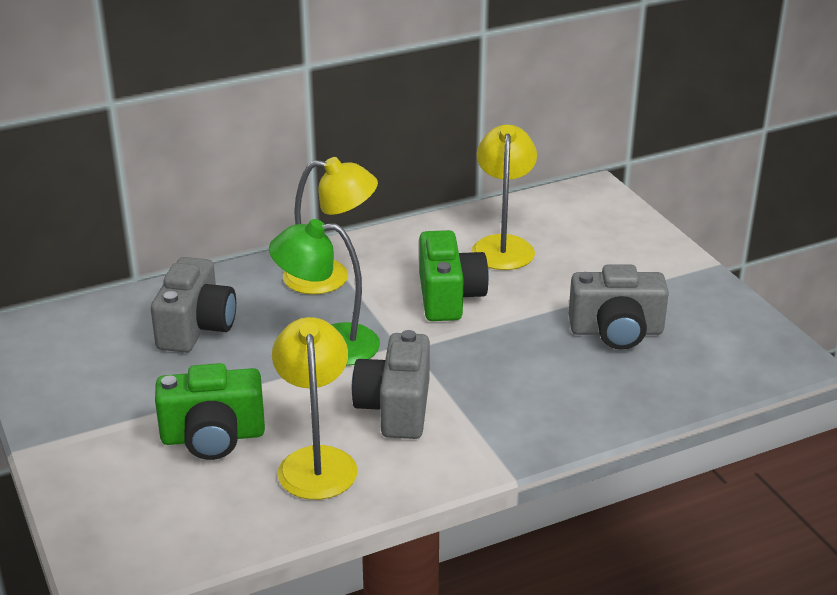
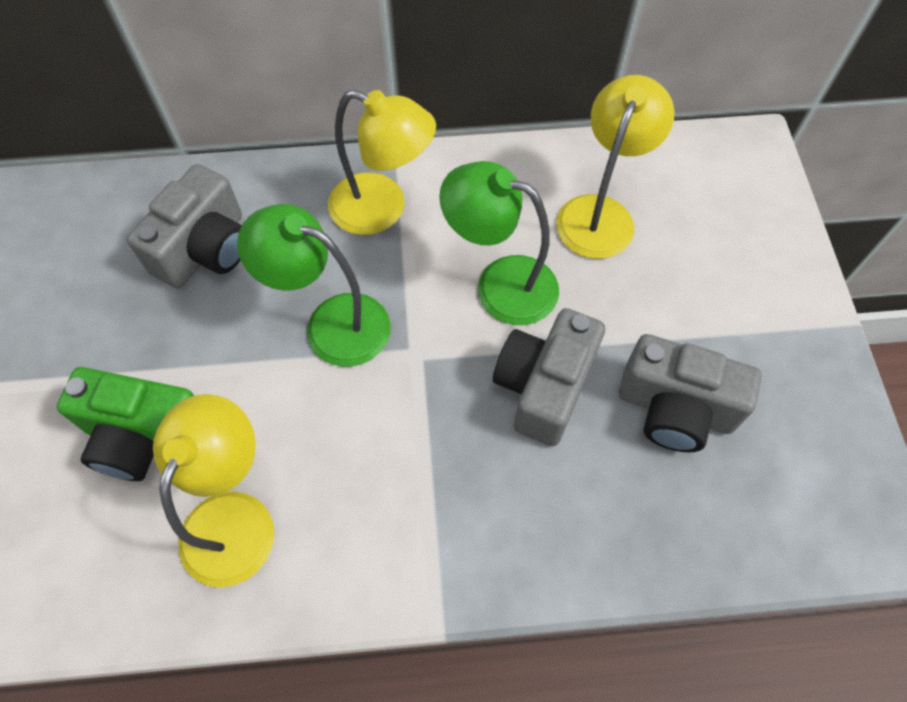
camera: 20 degrees right, 30 degrees up
(395, 408) = (359, 457): grey camera -> grey camera (544, 387)
(449, 297) = (500, 284): green camera -> green lamp

